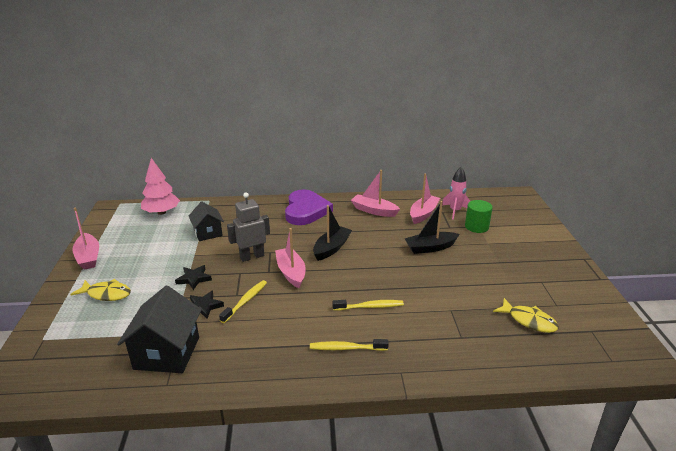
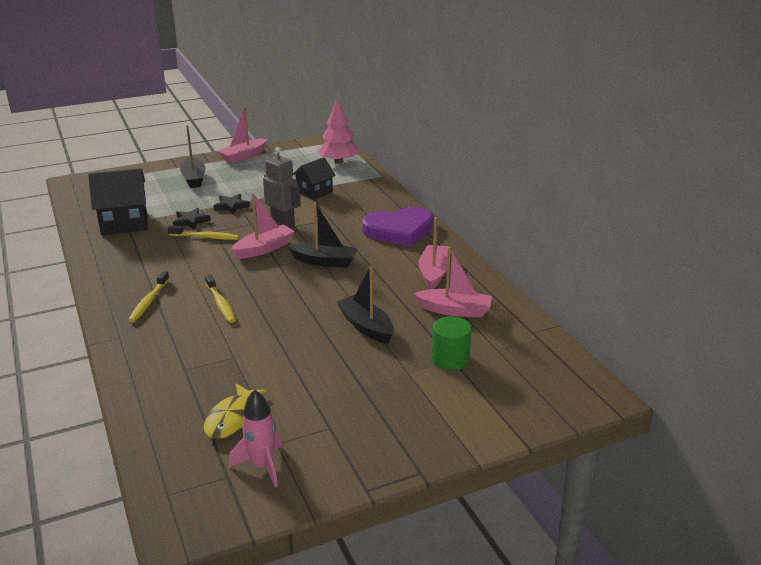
camera: 70 degrees right, 0 degrees up
(106, 294) = (194, 179): yellow fish -> black boat
(346, 348) = (149, 302): yellow toothbrush -> yellow toothbrush turned 150 degrees counterclockwise
(455, 211) = (484, 335): pink rocket -> pink rocket (262, 466)

